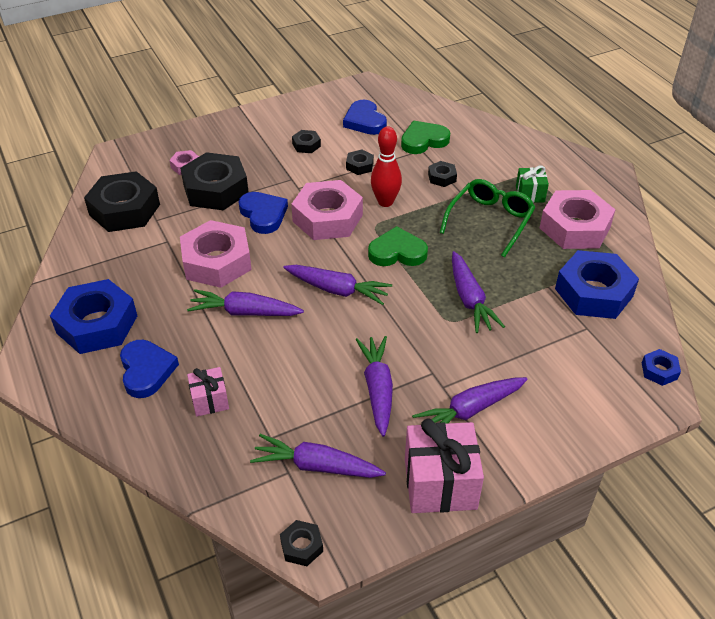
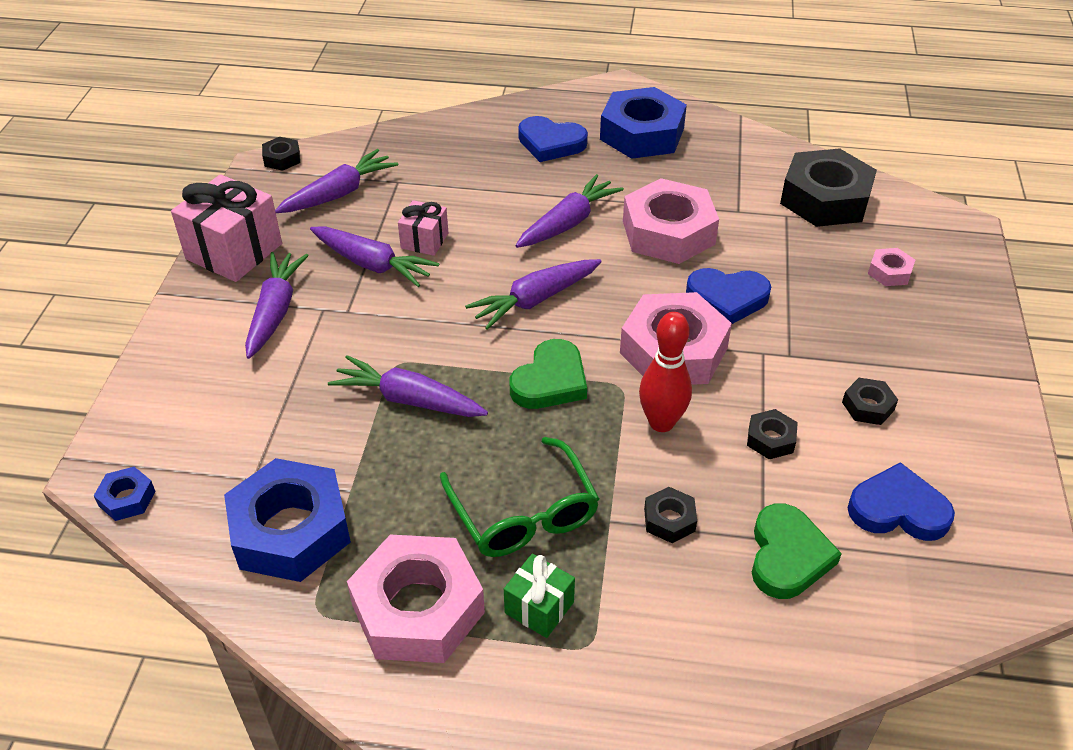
camera: 125 degrees right, 0 degrees up
(210, 400) = (476, 164): pink gift -> pink gift (424, 240)
(216, 189) = (815, 279): black nut -> none

